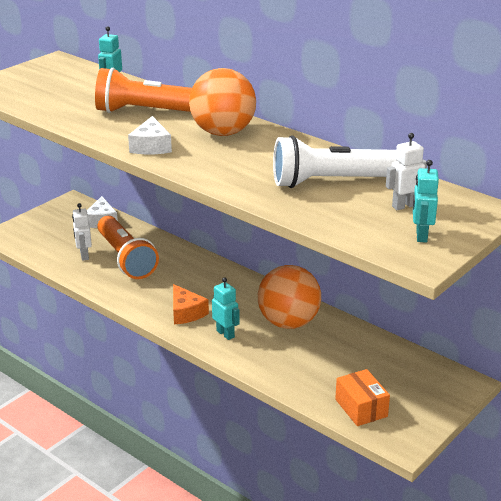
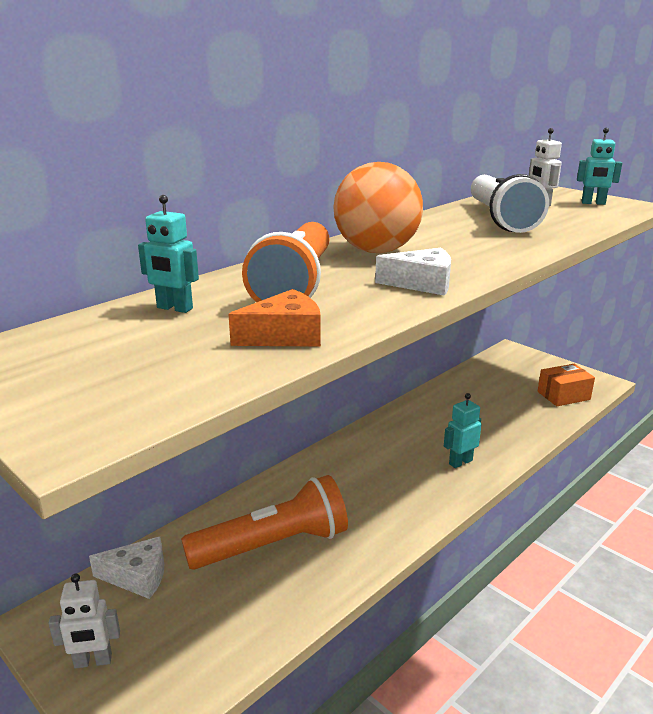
camera: 85 degrees left, 5 degrees down
(84, 255) = (251, 595): white robot -> white robot (93, 661)
(186, 312) = (418, 490): orange cheese -> orange cheese (284, 336)
(288, 323) = (433, 421): orange ball -> none

